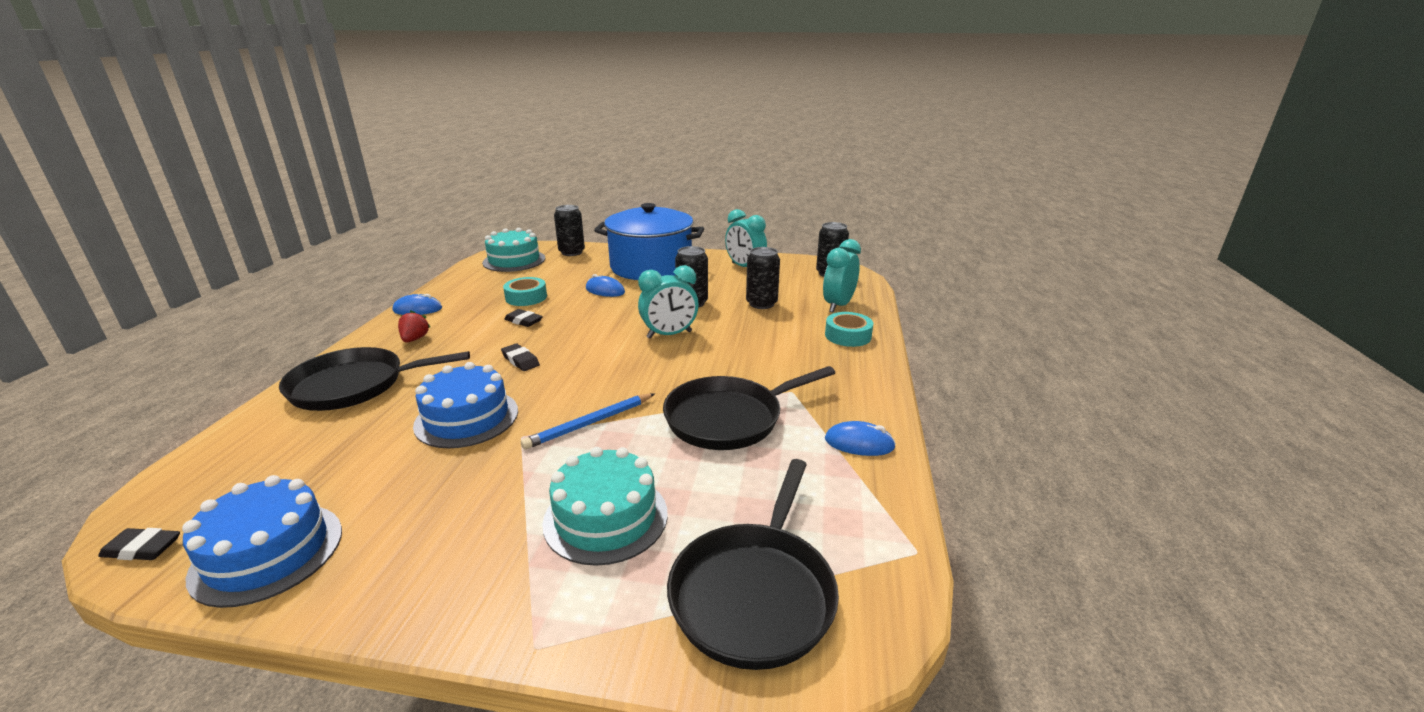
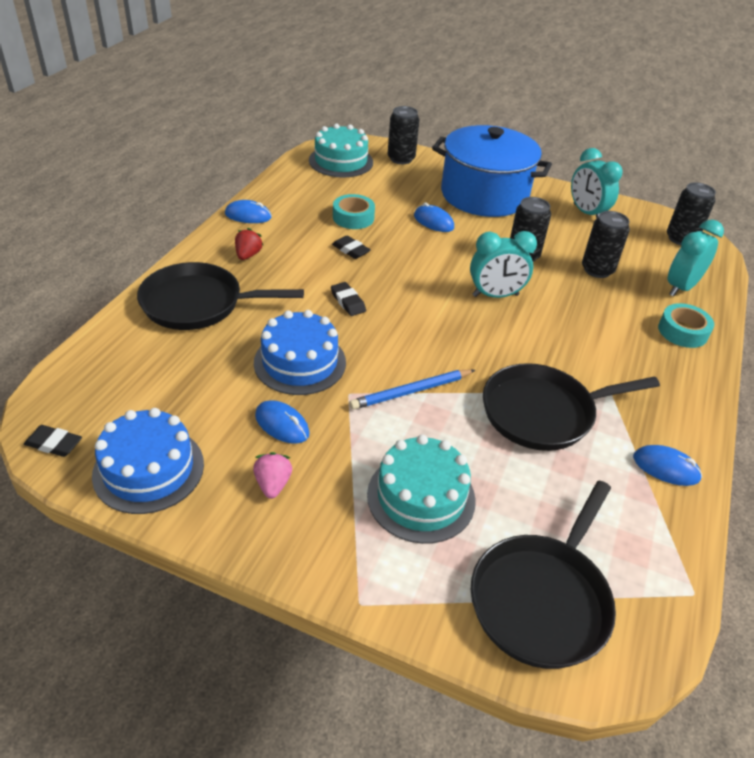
camera: 10 degrees right, 15 degrees up
(428, 538) = (273, 484): none -> pink strawberry
(443, 477) = (282, 424): none -> blue mouse

